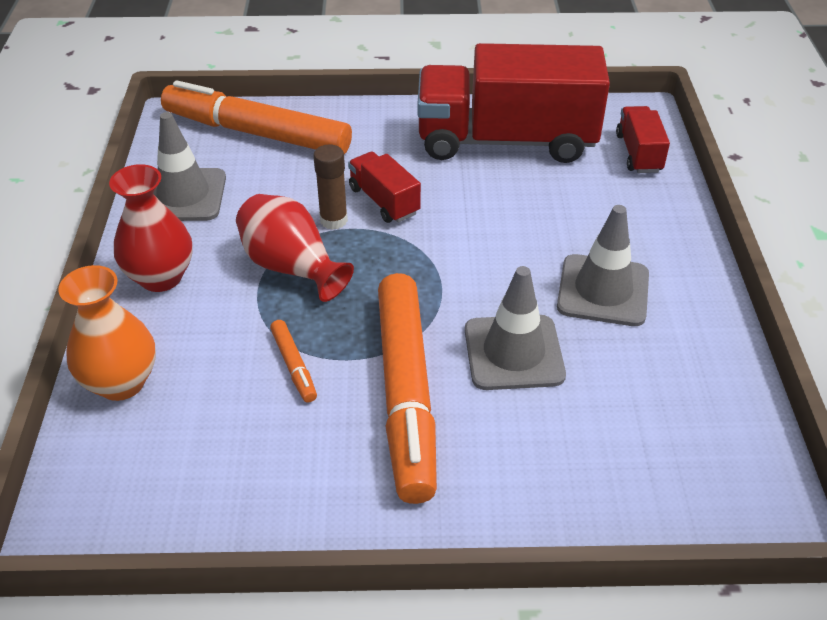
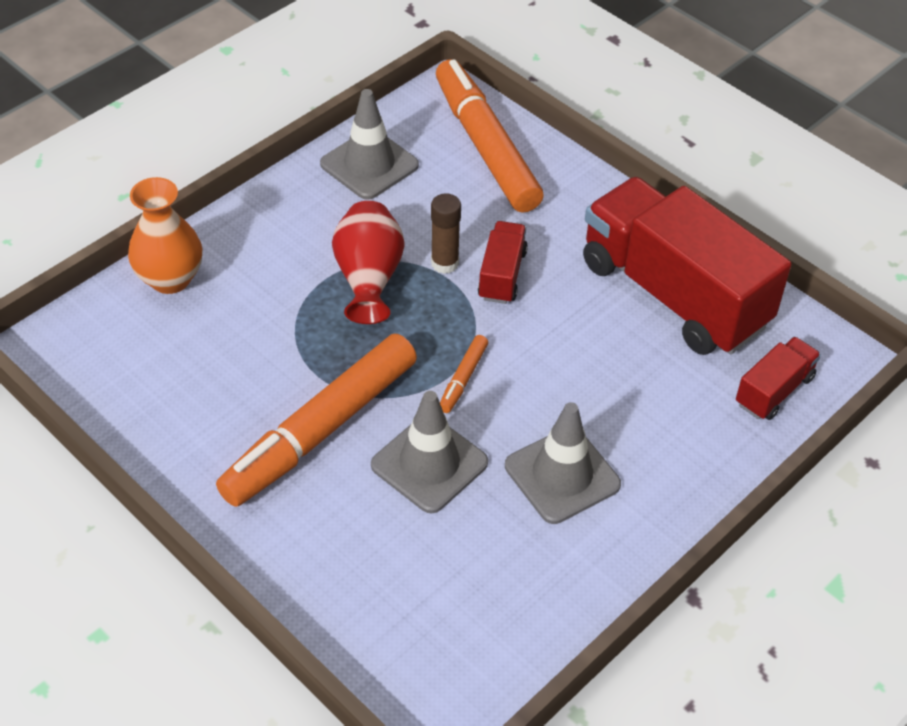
camera: 45 degrees right, 5 degrees up
(161, 277) = (279, 220): red vase -> none
(294, 366) = (279, 352): orange marker -> orange marker (463, 378)

